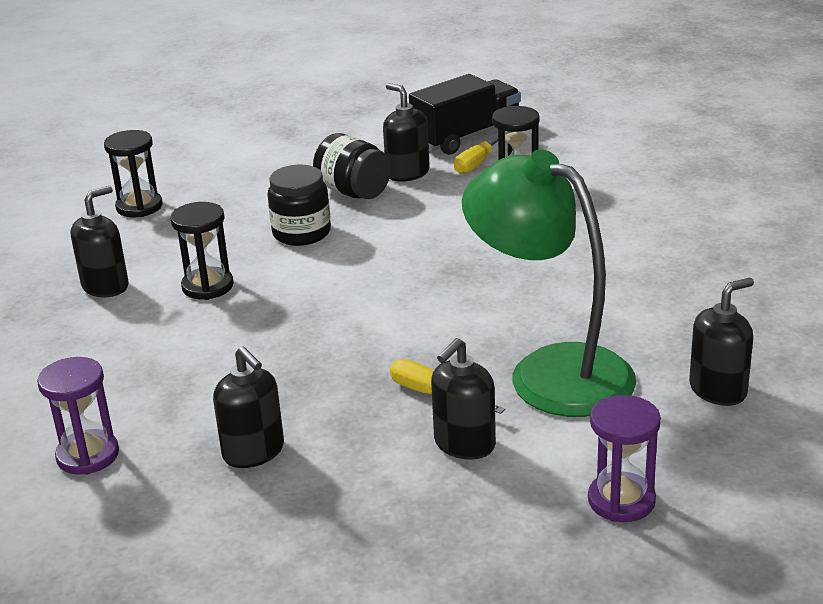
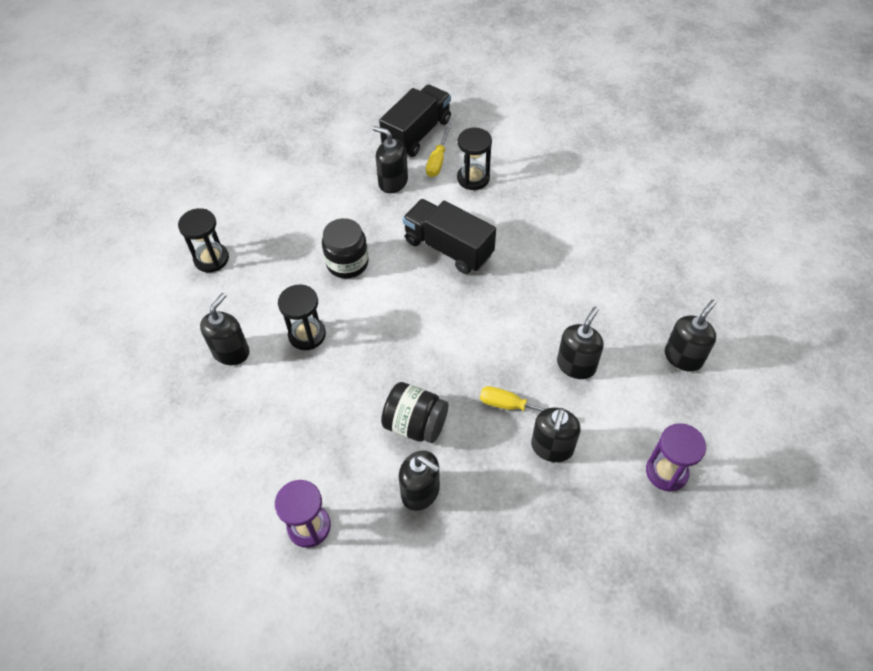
camera: 20 degrees left, 25 degrees up
(353, 192) = (364, 210): black jar -> black jar (415, 424)
(442, 238) = (448, 248): none -> black truck
(550, 371) = (576, 365): green lamp -> black soap dispenser

